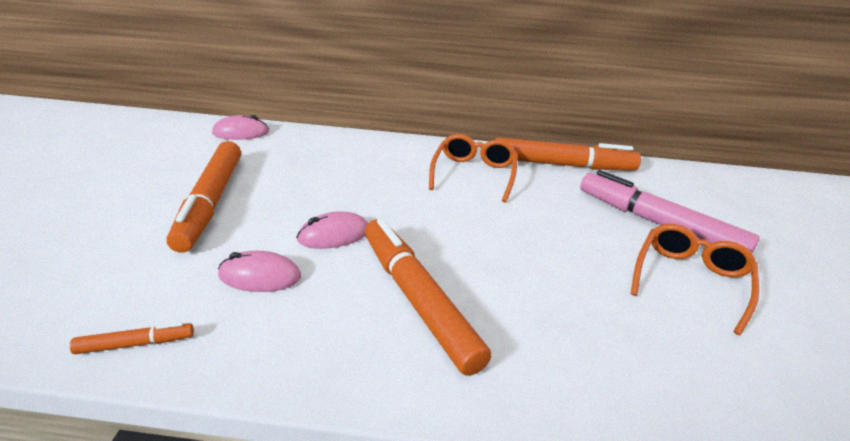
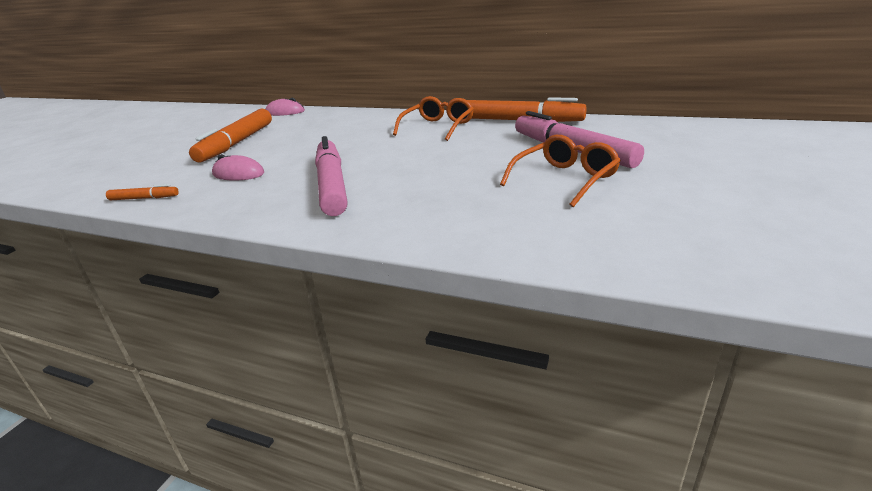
camera: 20 degrees right, 5 degrees down
(334, 235) = (303, 157): pink mouse -> none
(418, 299) = (332, 185): orange marker -> pink marker

